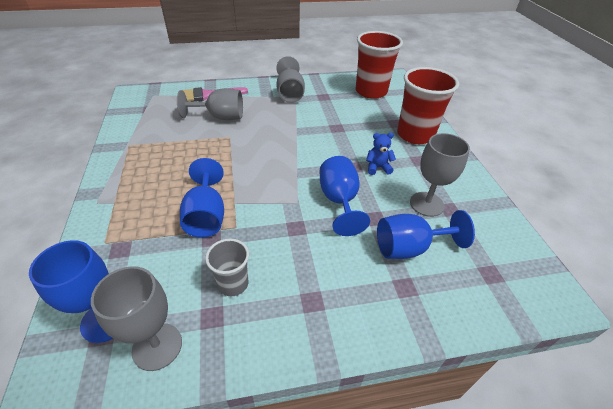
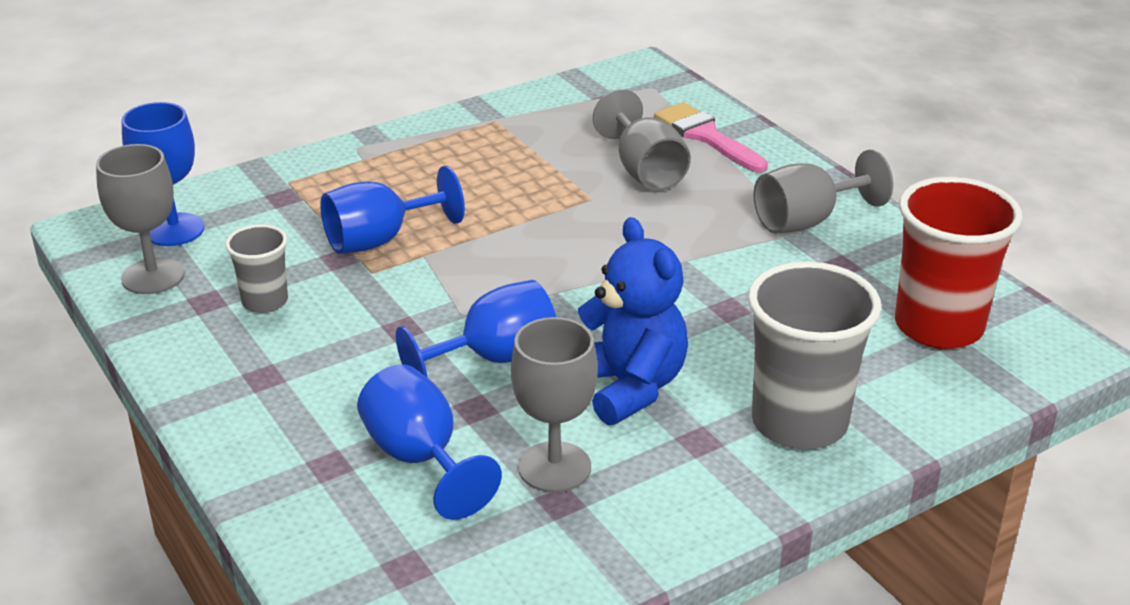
camera: 70 degrees right, 10 degrees down
(377, 167) = (628, 387): blue teddy bear -> blue teddy bear, size x2.01
(415, 135) = (799, 422): red cup -> grey cup

